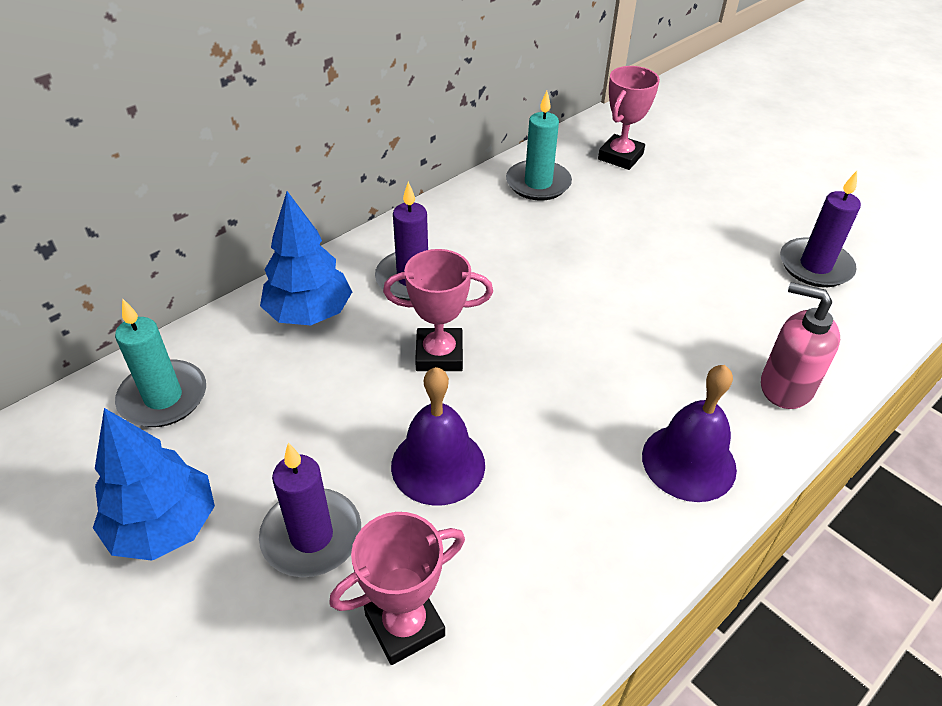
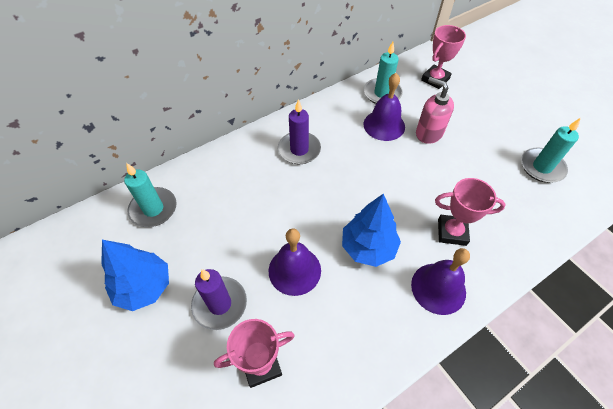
camera: 10 degrees right, 10 degrees up
(309, 313) = (238, 166): blue tree -> blue tree (368, 247)
(439, 355) = (306, 201): pink trophy -> pink trophy (452, 232)
(550, 229) = (384, 125): none -> purple bell
(785, 386) = (506, 246): pink soap dispenser -> pink soap dispenser (428, 133)
(815, 266) = (542, 167): purple candle -> turquoise candle

